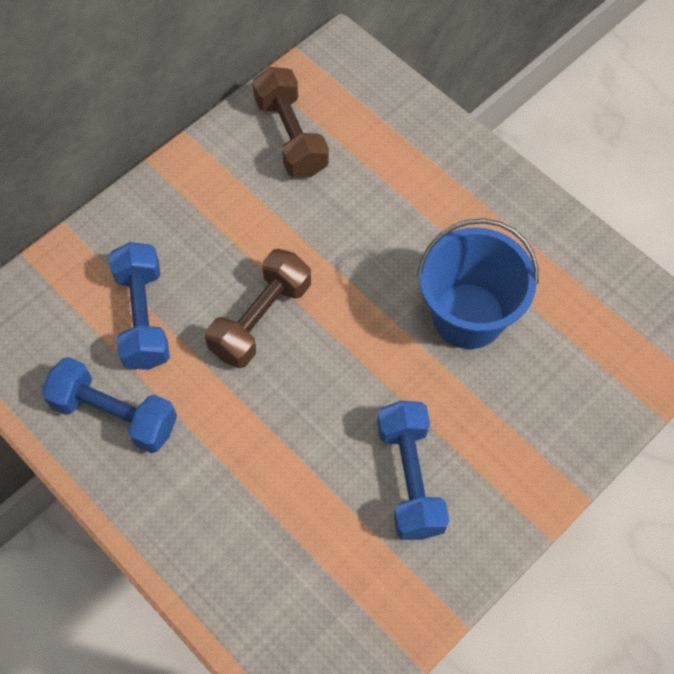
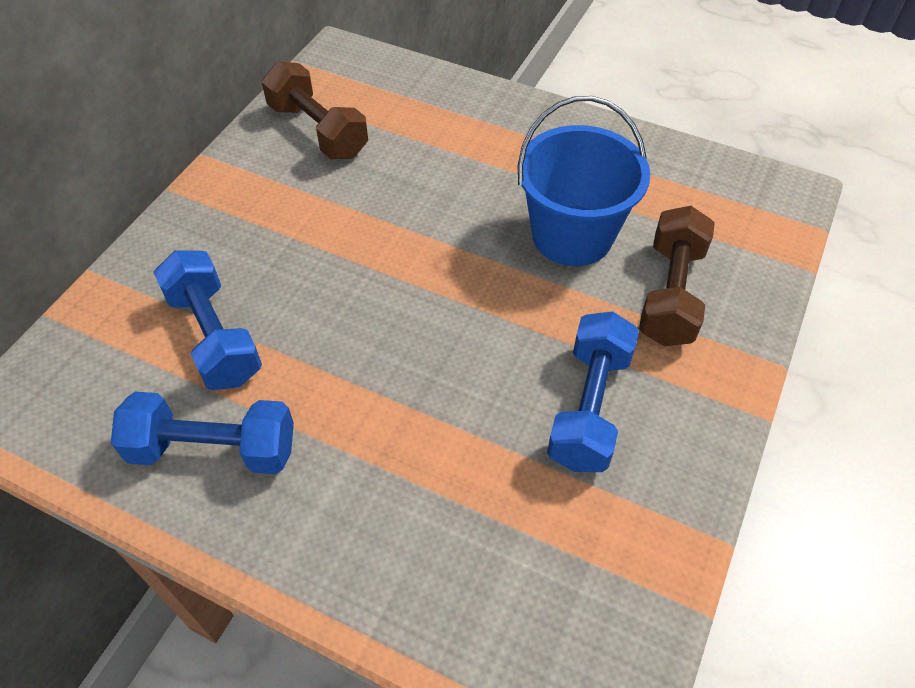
camera: 20 degrees left, 10 degrees down
(260, 319) = (352, 300): brown dumbbell -> brown dumbbell (670, 294)
(410, 478) = (589, 407): blue dumbbell -> blue dumbbell turned 45 degrees clockwise

